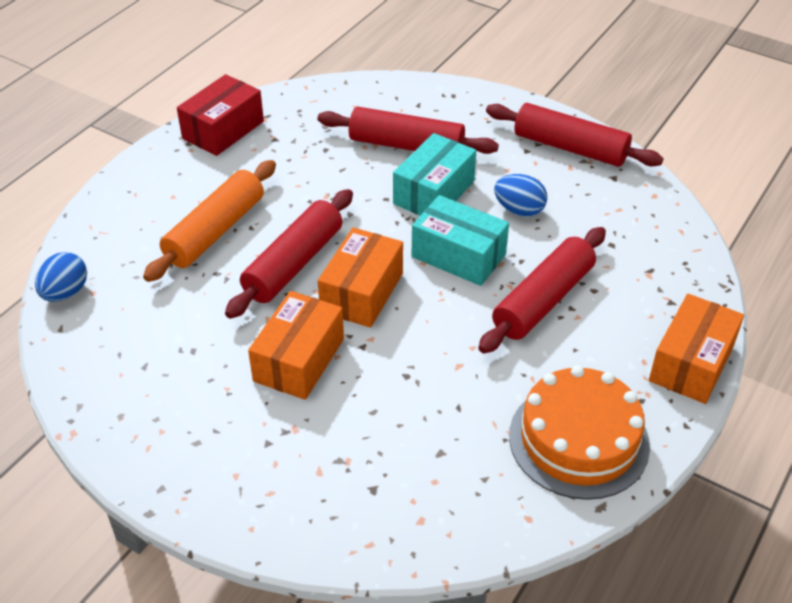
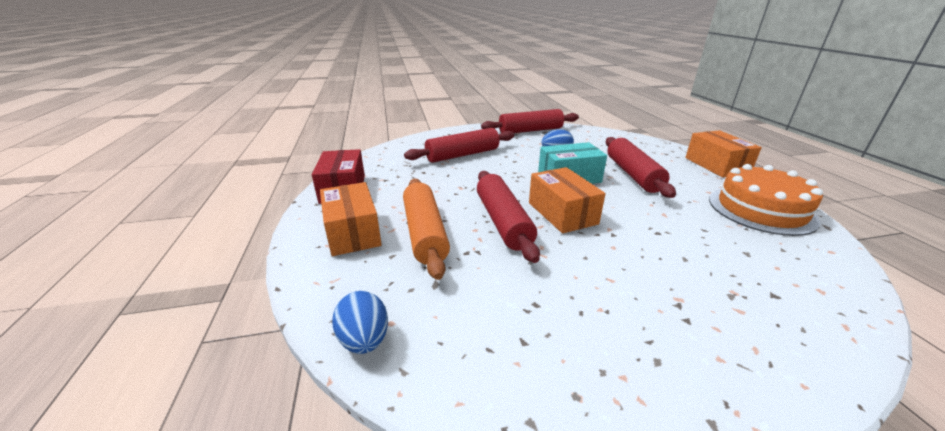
camera: 45 degrees left, 15 degrees down
(299, 360) = (602, 262): orange box -> orange box (353, 232)
(434, 192) = (510, 163): turquoise box -> none

